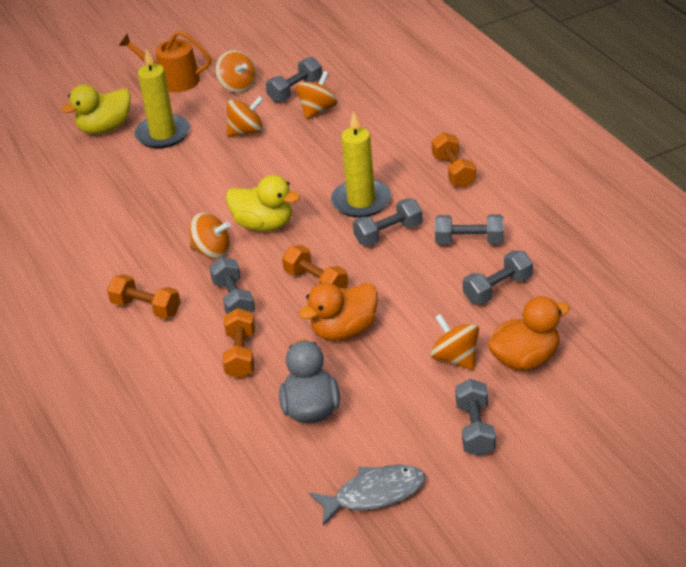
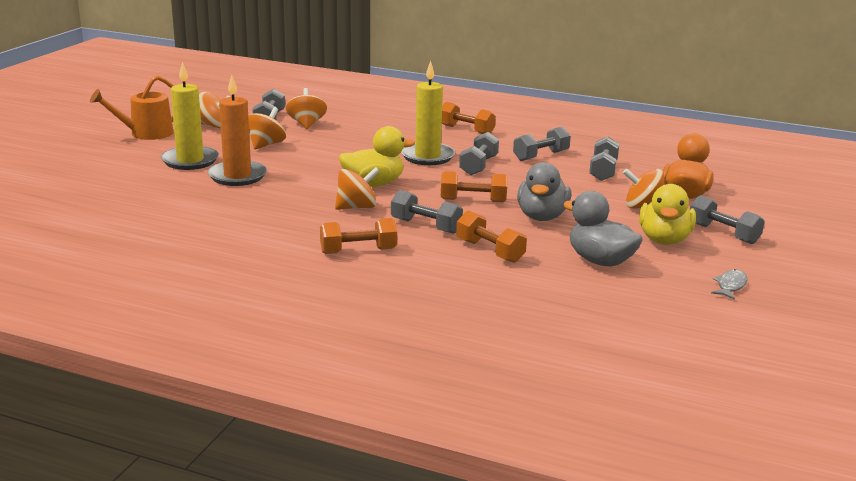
camera: 45 degrees left, 15 degrees down
(105, 128) = (124, 169): yellow duck -> yellow duck (664, 240)
(173, 170) = (237, 176): none -> orange candle
(344, 330) = (542, 217): orange duck -> grey duck
(374, 495) = (730, 286): grey fish -> grey fish, size x0.56

